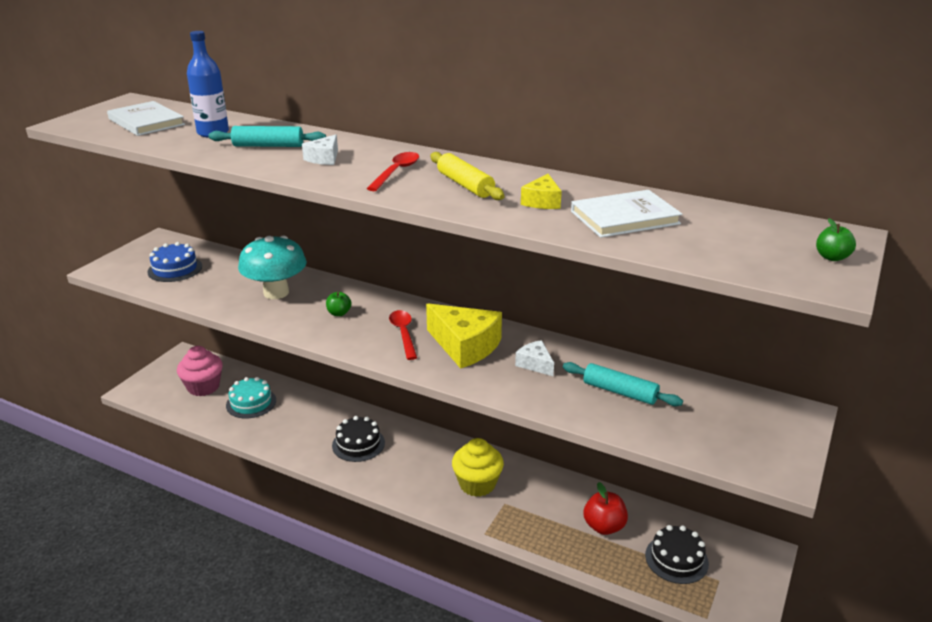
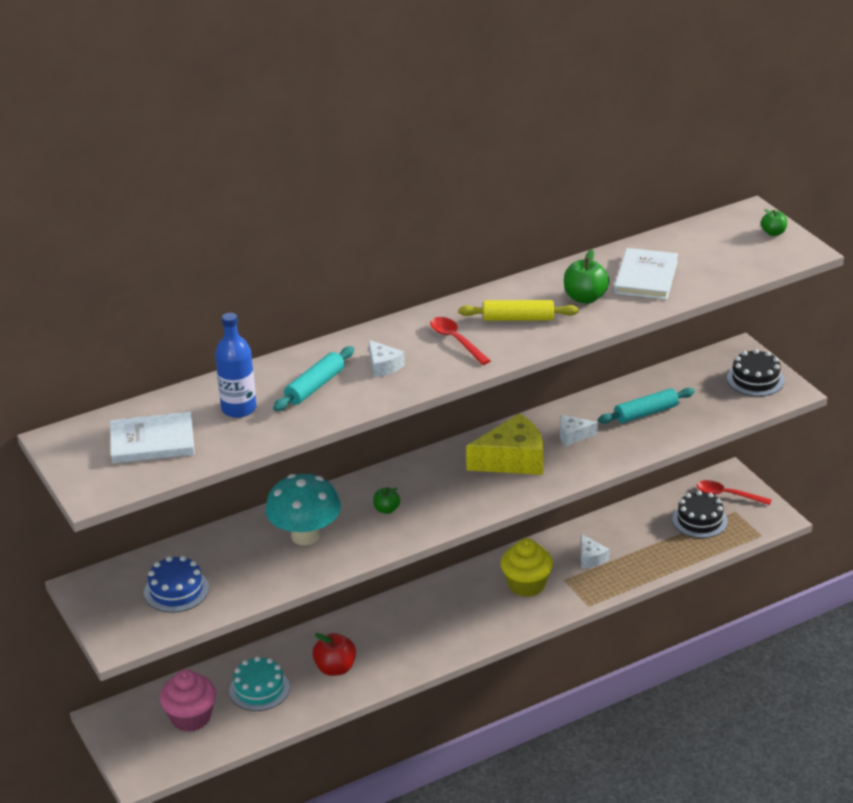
camera: 55 degrees left, 5 degrees up
(358, 444) = (402, 636): black cake -> black cake (755, 379)
(403, 334) = (460, 485): red spoon -> red spoon (728, 495)
(542, 201) = (585, 298): yellow cheese -> green apple
(548, 508) = (591, 558): none -> white cheese
(604, 526) = (637, 539): red apple -> red apple (335, 668)

